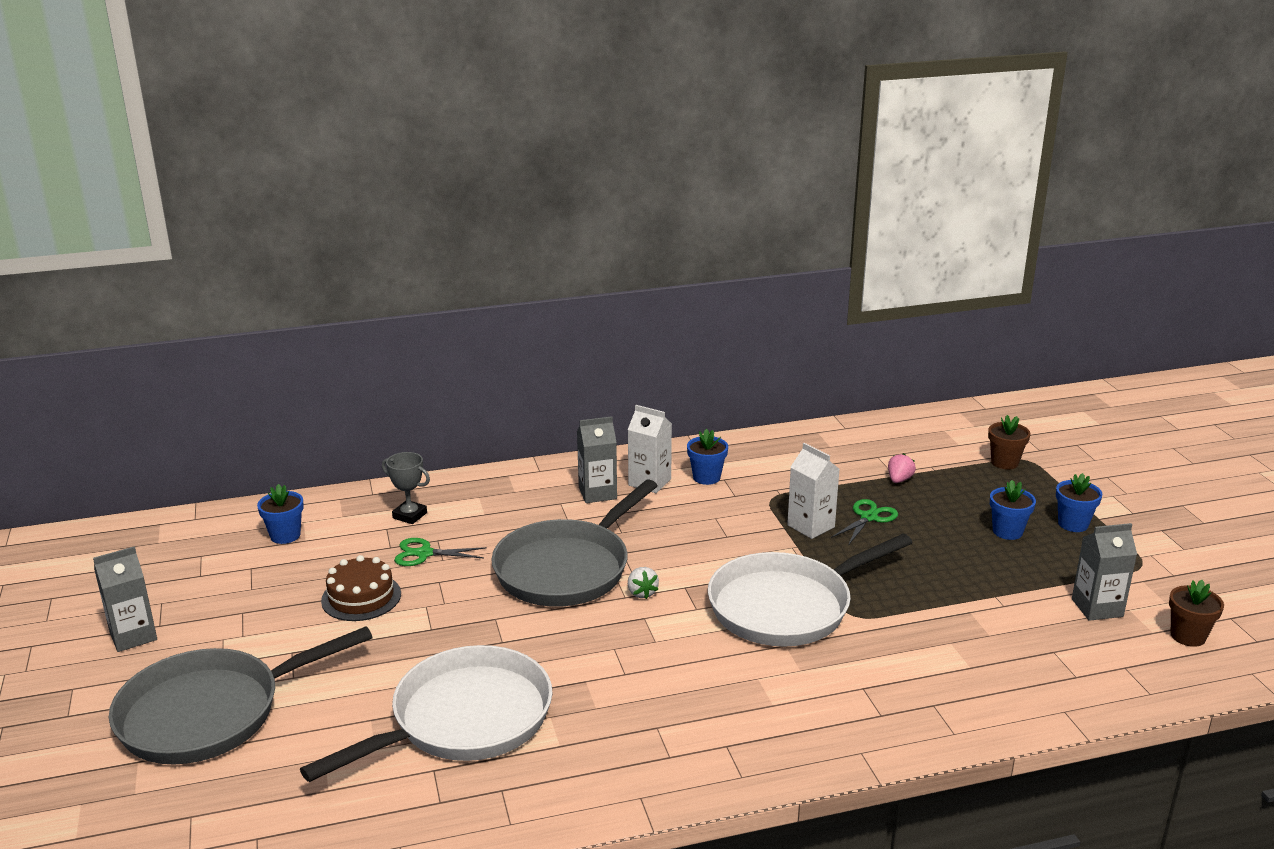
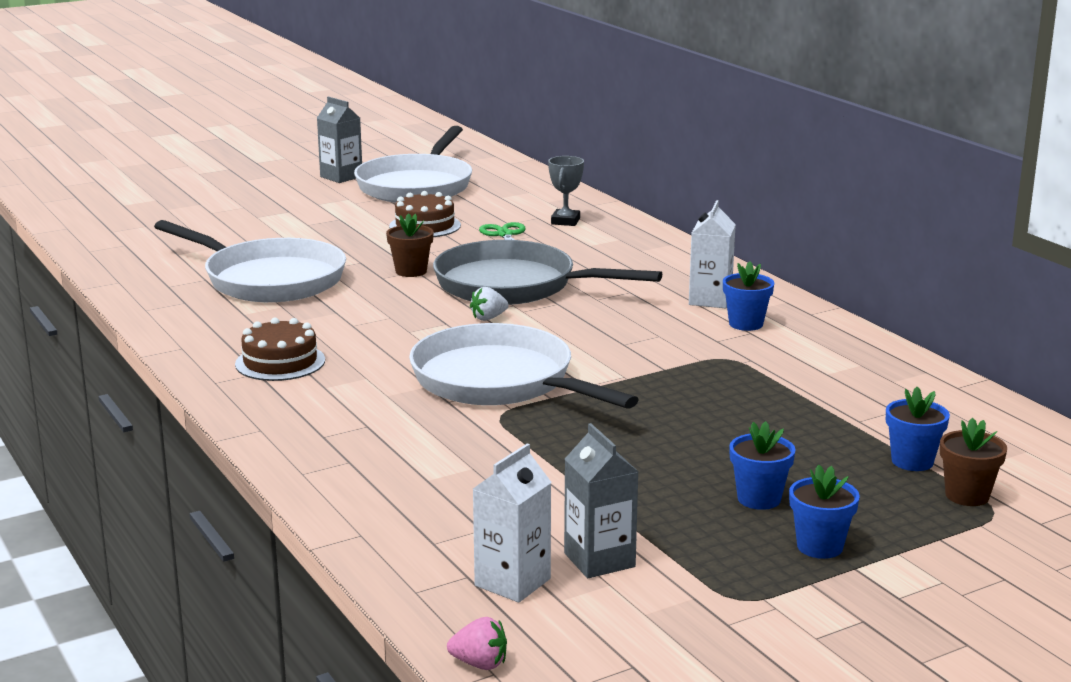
camera: 75 degrees right, 5 degrees down
(211, 713) = (257, 211): grey pan -> none
(219, 586) = (417, 185): none -> white pan
(285, 535) = (503, 190): blue flower pot -> blue flower pot (912, 461)
(597, 493) = (666, 281): grey carton -> none
(704, 728) = (280, 362): none -> brown cake
(811, 526) = (678, 382): white carton -> white carton (512, 582)
(869, 517) = (725, 412): green scissors -> none
(899, 480) = (841, 426): pink strawberry -> pink strawberry (480, 664)
(1188, 636) = (563, 626): brown flower pot -> brown flower pot (411, 271)

